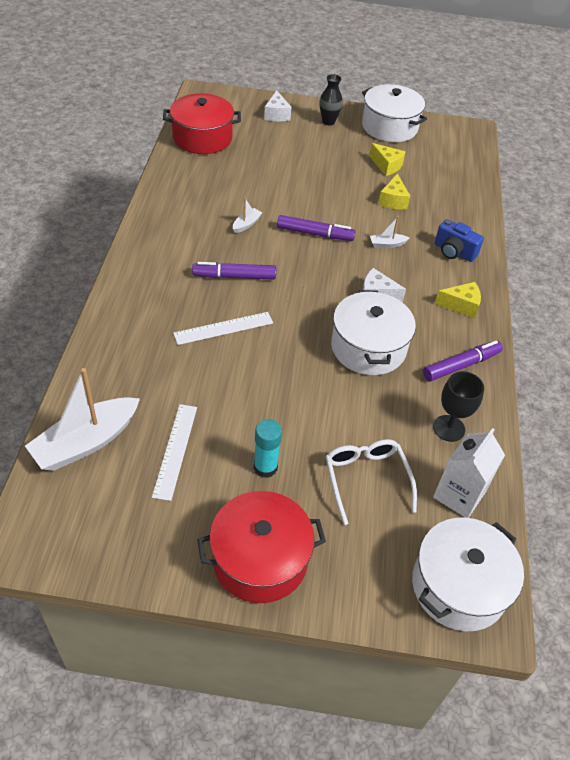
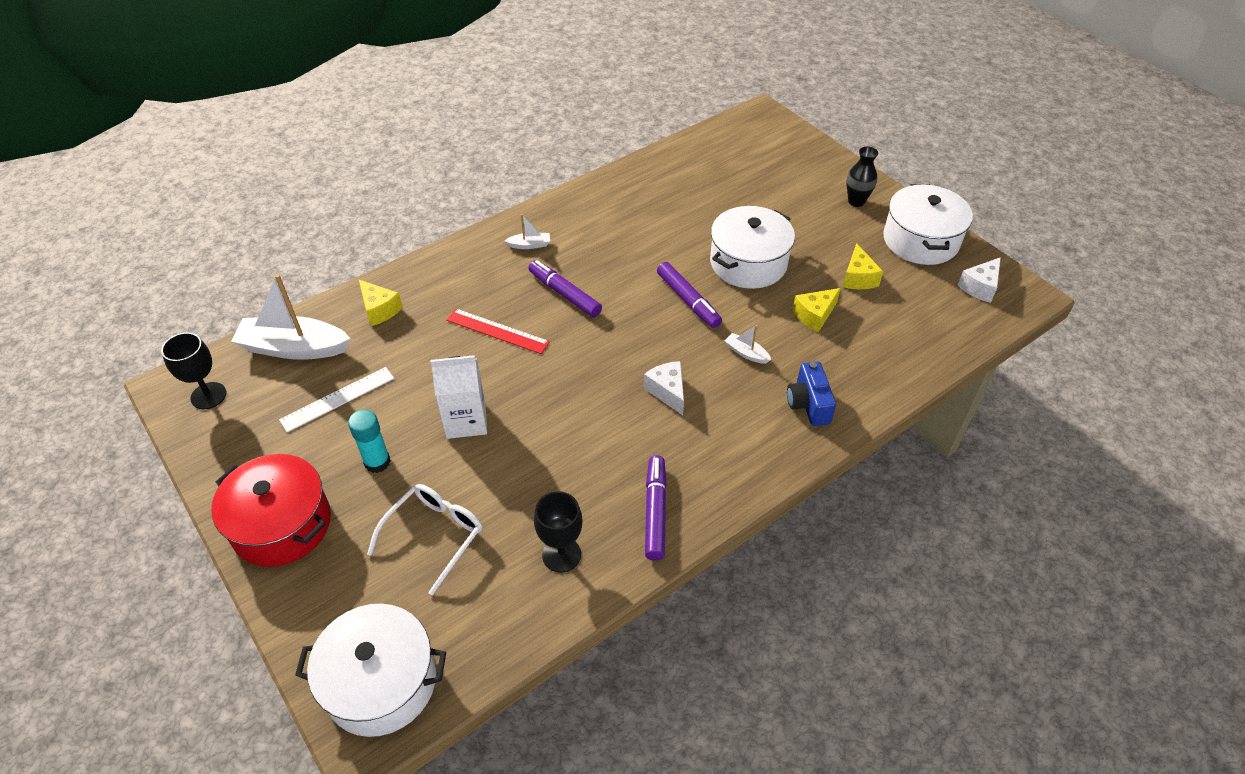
camera: 50 degrees right, 0 degrees up
(65, 527) = (208, 396): none -> black goblet
(202, 138) = (704, 156): red pot -> none
(223, 328) = (497, 331): white ruler -> red ruler
(246, 224) = (637, 255): white boat -> white boat (529, 245)
(276, 114) = (809, 168): white cheese -> white cheese (980, 287)
(368, 347) = (592, 432): white pot -> white pot (748, 263)
(459, 495) = (488, 615): white carton -> white carton (466, 421)
(461, 305) = (738, 459): yellow cheese -> yellow cheese (379, 310)
(461, 365) = (655, 511): purple marker -> purple marker turned 105 degrees counterclockwise

